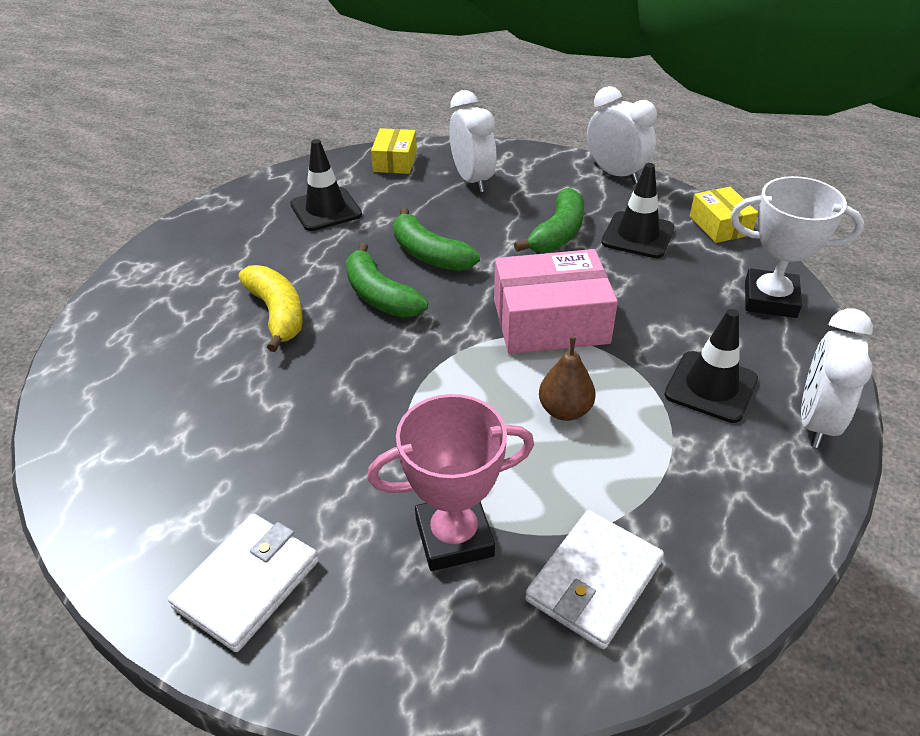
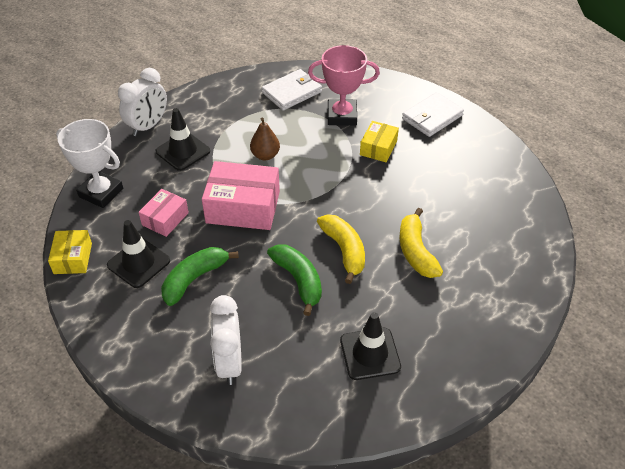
camera: 165 degrees left, 5 degrees up
(380, 296) = (344, 250): green banana -> yellow banana
(395, 161) = (291, 413): yellow box -> yellow box (378, 148)
(616, 174) = (101, 338): white clock -> none
(648, 285) = (165, 219): none -> pink box

